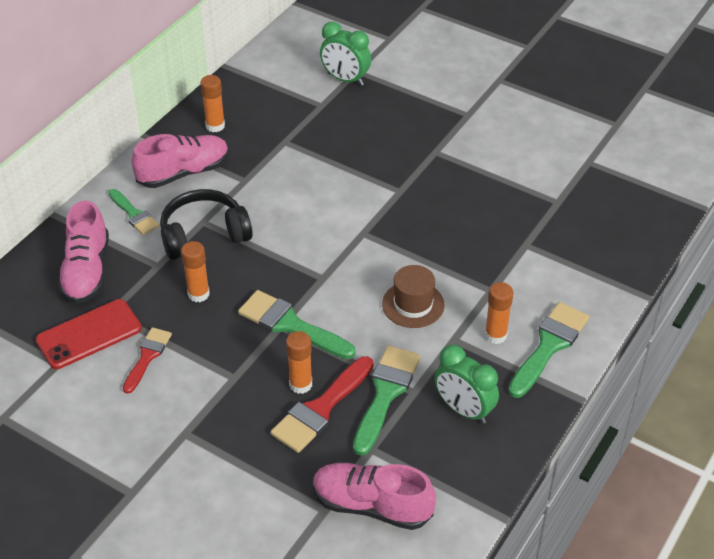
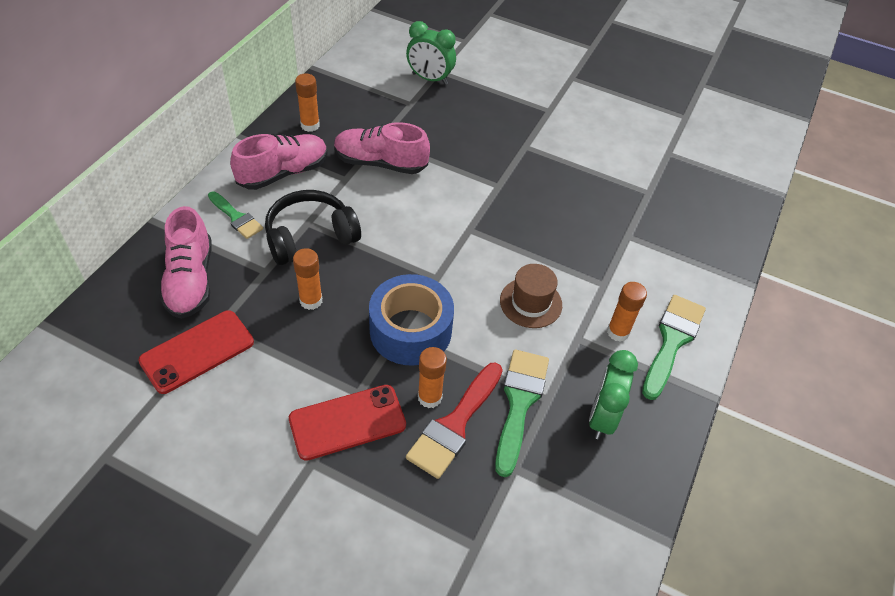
camera: 10 degrees left, 5 degrees up
(147, 356) = (263, 374): red brush -> none
(221, 401) = (347, 422): none -> red phone
(290, 325) = (410, 330): green brush -> blue tape
(371, 505) = (526, 537): pink shoe -> pink shoe (380, 163)
(464, 410) = (602, 417): green clock -> green clock turned 75 degrees clockwise

